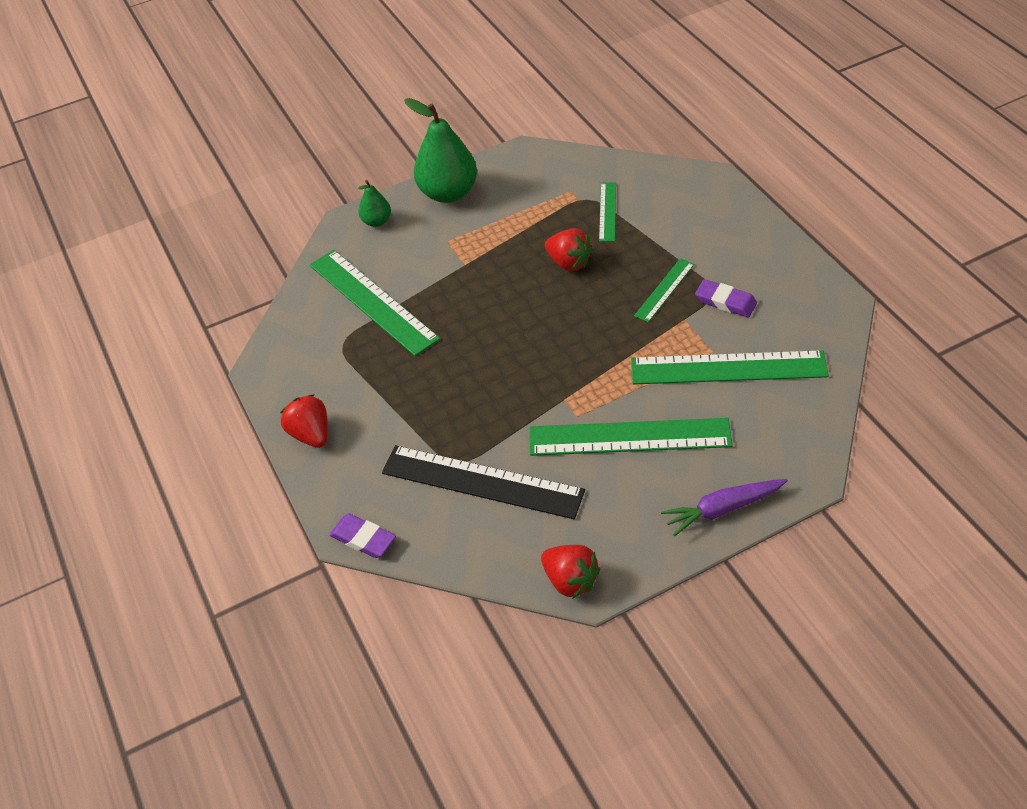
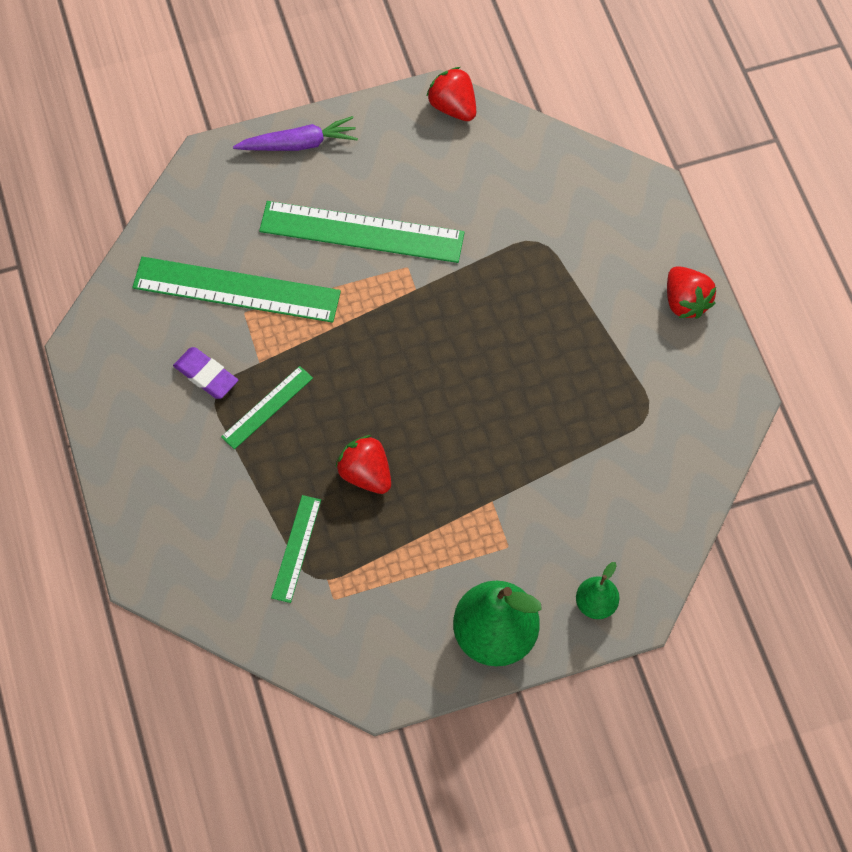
camera: 175 degrees left, 15 degrees up
(363, 538) = (636, 180): purple eraser -> none
(372, 301) = (609, 468): green ruler -> none
(482, 482) = (516, 214): black ruler -> none

